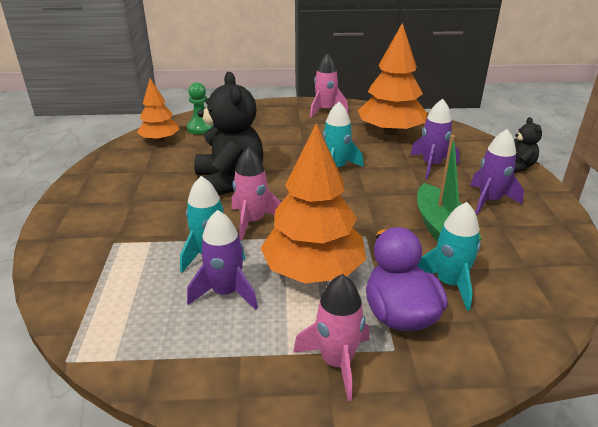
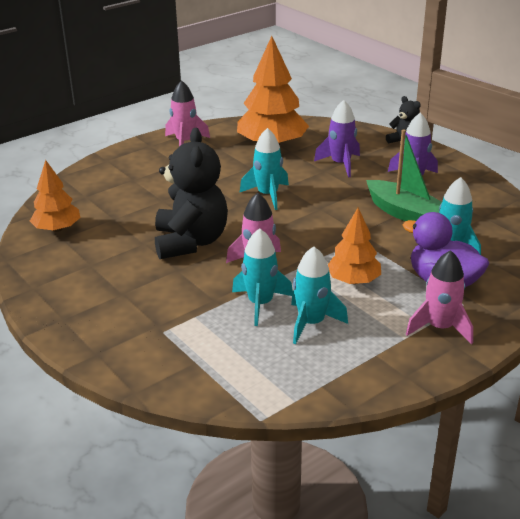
camera: 35 degrees left, 0 degrees up
(201, 128) = (83, 202): green pawn -> none
(226, 292) = (311, 323): purple rocket -> turquoise rocket
(229, 182) = (190, 242): black teddy bear -> black teddy bear turned 45 degrees clockwise
(313, 271) = (353, 280): orange tree -> orange tree, size x0.59

